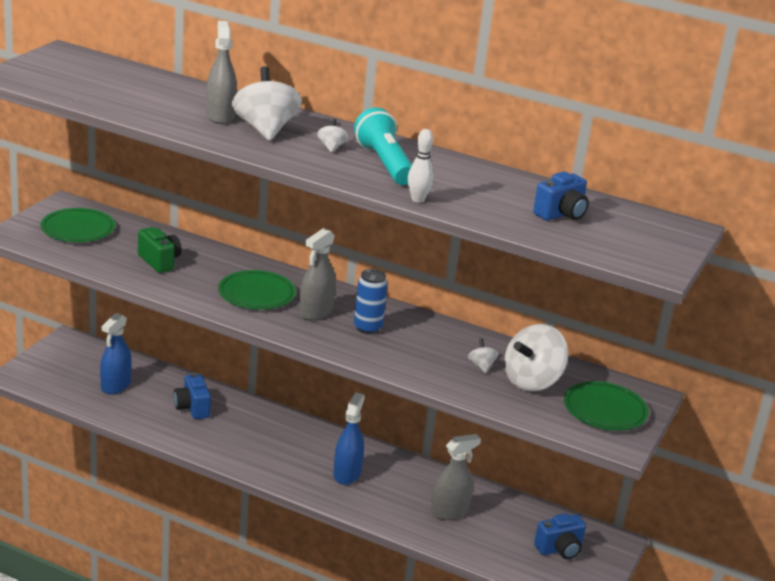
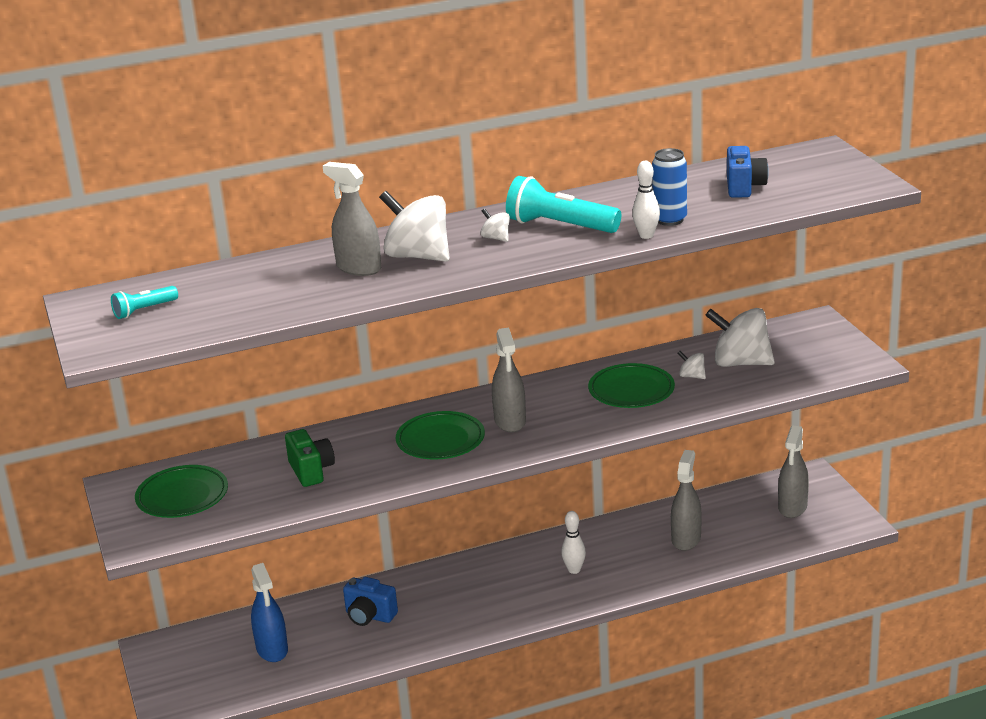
camera: 40 degrees left, 0 degrees up
(73, 72) = (144, 310): none -> turquoise flashlight
(159, 261) = (311, 471): green camera -> green camera turned 60 degrees clockwise
(347, 474) = (574, 570): blue spray bottle -> white bowling pin
(367, 328) = (568, 406): blue can -> blue can (670, 220)
(532, 381) = (740, 363): white spinning top -> white spinning top turned 105 degrees clockwise
(559, 549) = (792, 507): blue camera -> grey spray bottle
(605, 410) = (816, 349): green plate -> green plate (631, 390)

